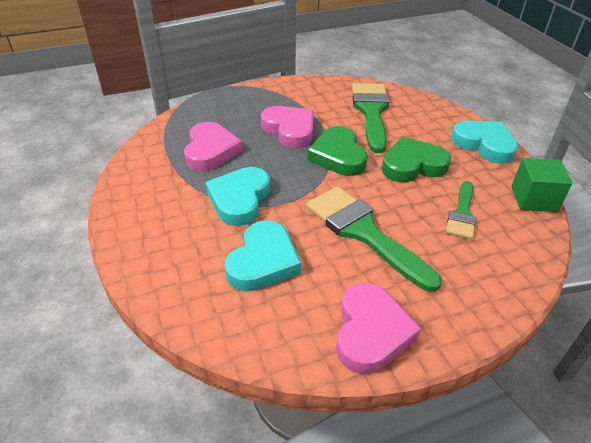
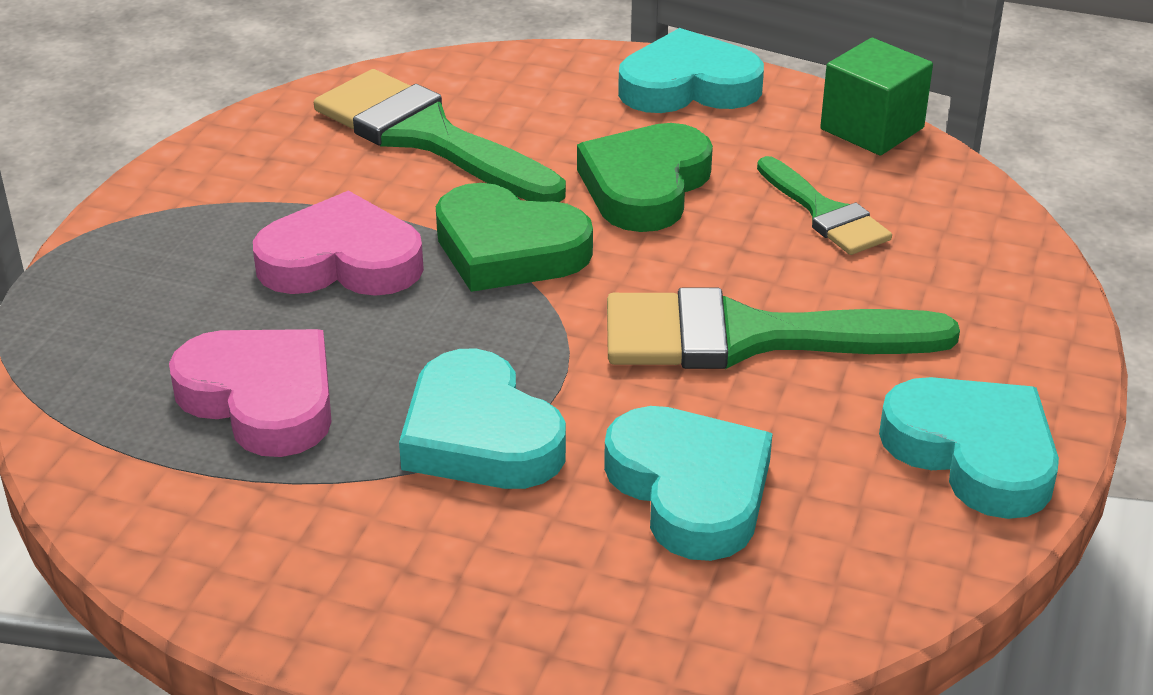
camera: 50 degrees left, 5 degrees down
(371, 332) = (973, 453): pink heart -> turquoise heart

